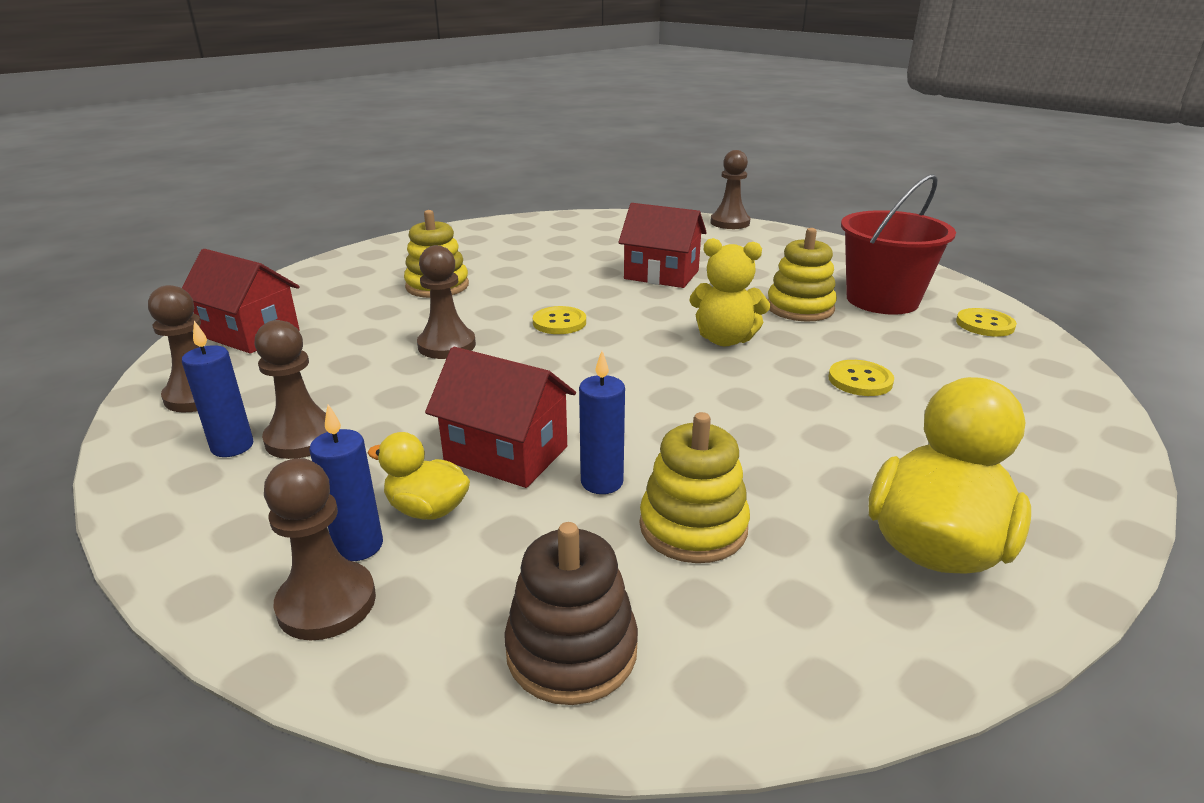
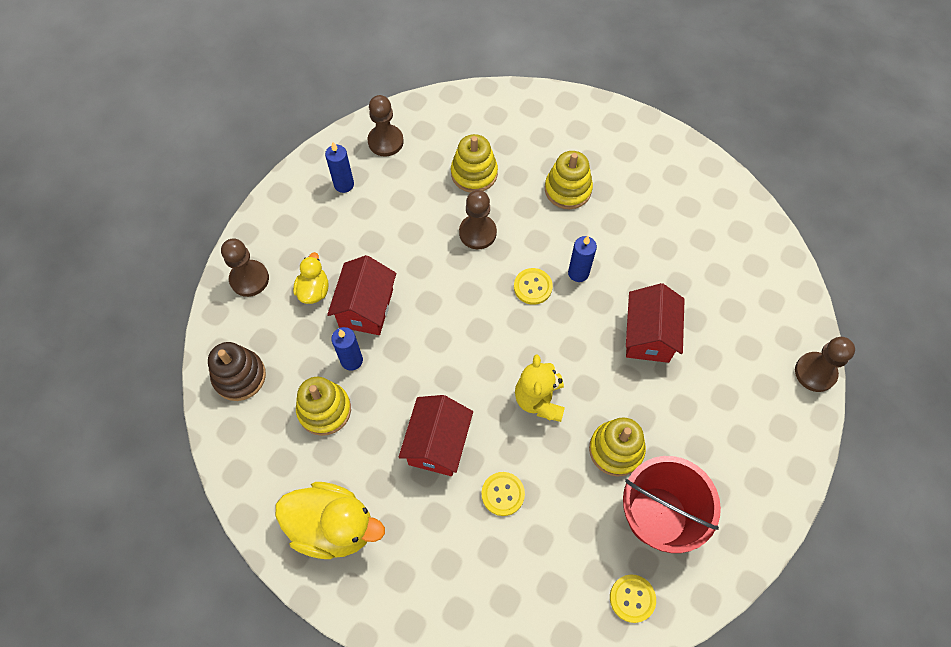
camera: 75 degrees right, 35 degrees up
(250, 334) = (460, 123): red house -> red house (437, 444)
(302, 438) = (358, 210): brown pawn -> none
(348, 335) = (474, 173): none -> yellow stacking toy
(358, 546) = (284, 274): blue candle -> blue candle (578, 273)

